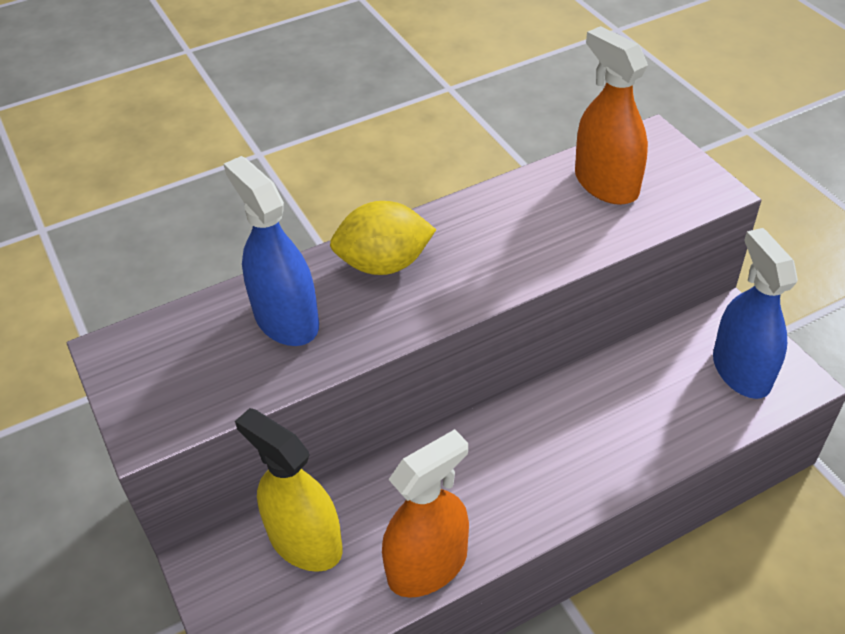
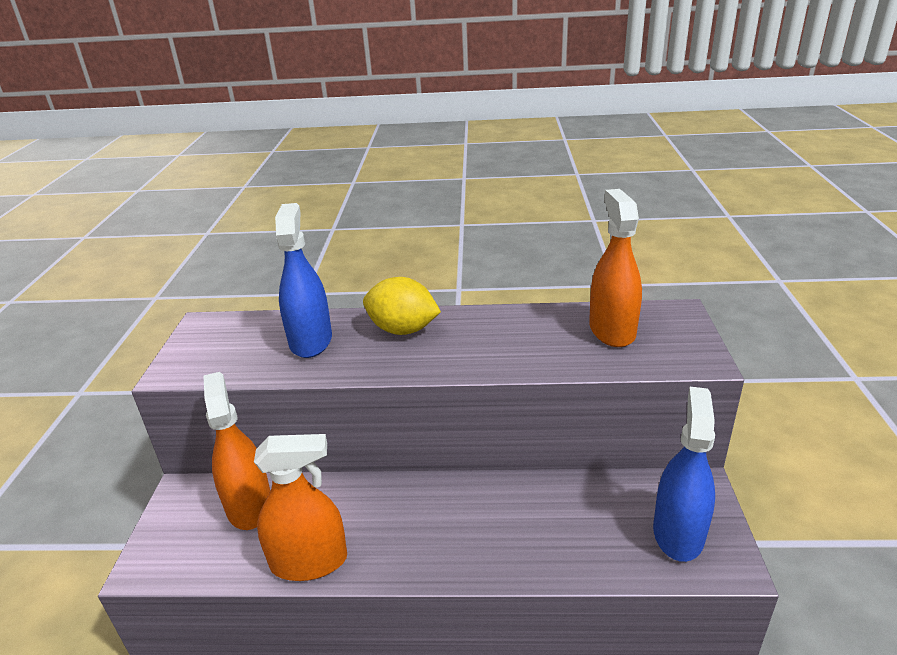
camera: 30 degrees right, 15 degrees down
(305, 541) = (249, 506): yellow spray bottle -> orange spray bottle

